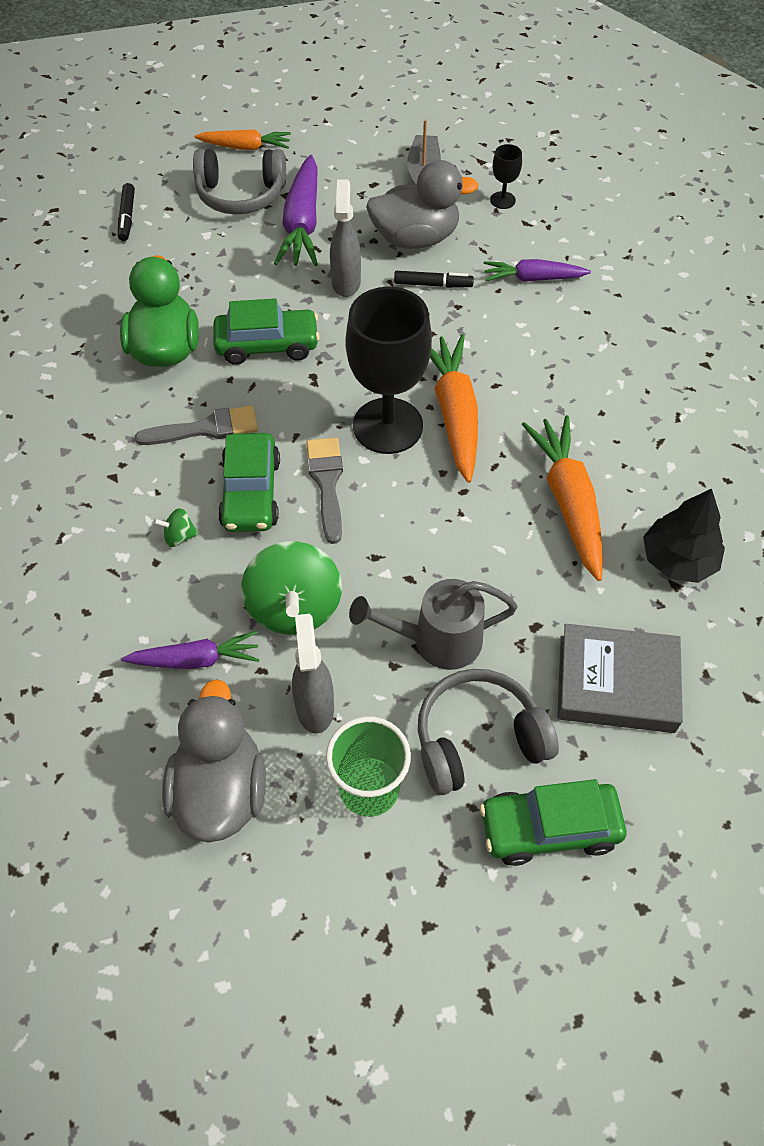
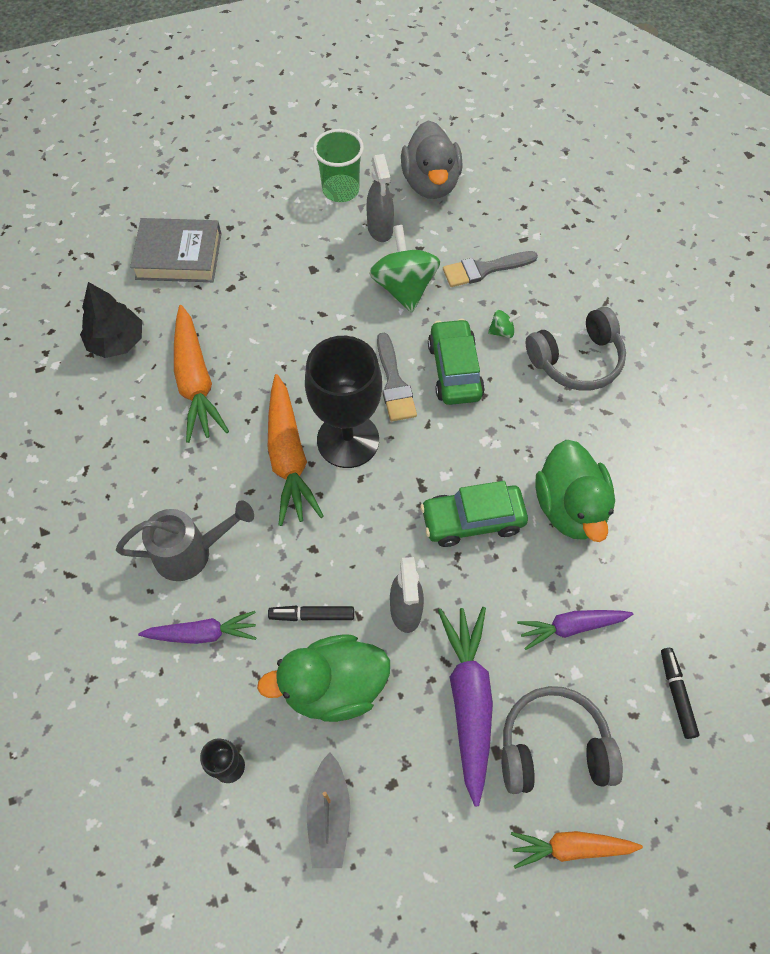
camera: 175 degrees right, 5 degrees up
(195, 659) = (466, 250): purple carrot -> purple carrot (572, 627)
(206, 428) = (507, 425): grey brush -> grey brush (484, 269)
(415, 238) = (334, 687): grey duck -> green duck
(436, 640) = (301, 273): grey watering can -> grey watering can (191, 552)
(478, 739) = (273, 219): grey headphones -> grey headphones (576, 360)
(549, 828) = (232, 179): green car -> none

